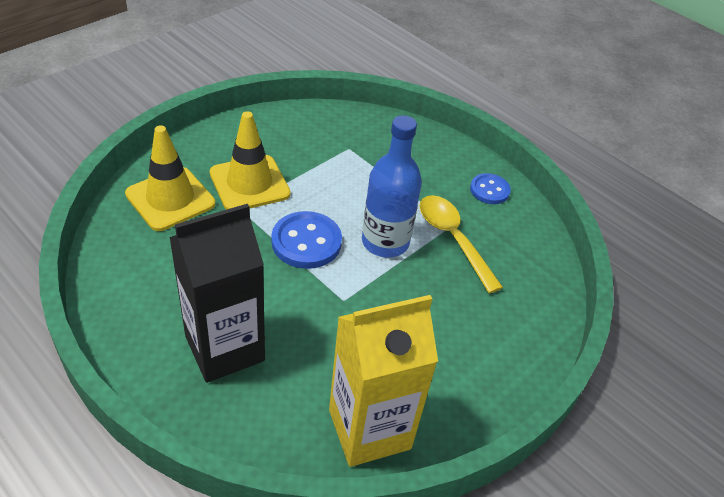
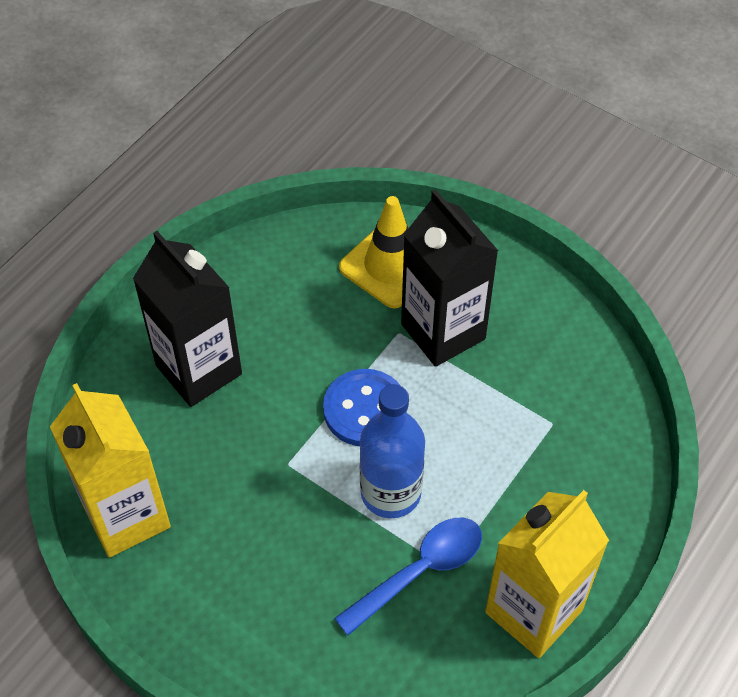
camera: 85 degrees right, 10 degrees up
(249, 183) = (443, 331): yellow traffic cone -> black carton
(453, 239) = (420, 571): yellow spoon -> blue spoon
(489, 190) = (533, 611): blue button -> yellow carton

